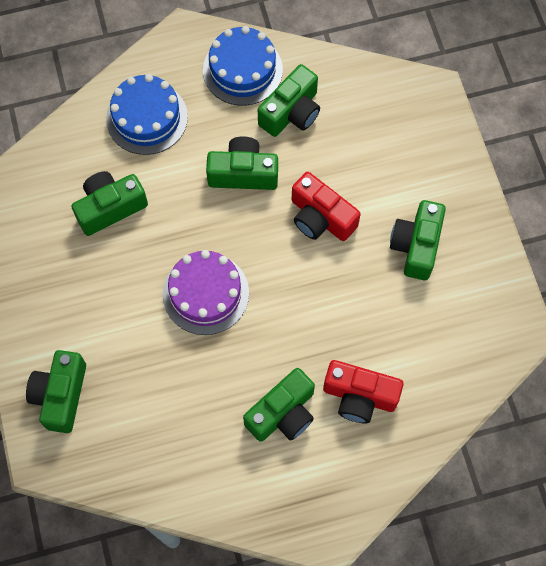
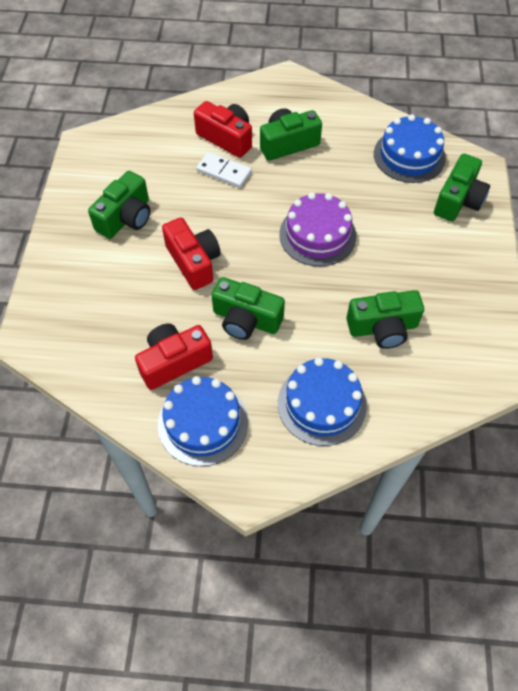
camera: 160 degrees left, 10 degrees down
(131, 446) = (409, 156): none -> blue cake
(291, 112) = (174, 362): green camera -> red camera
(340, 344) = (224, 171): none -> white domino

